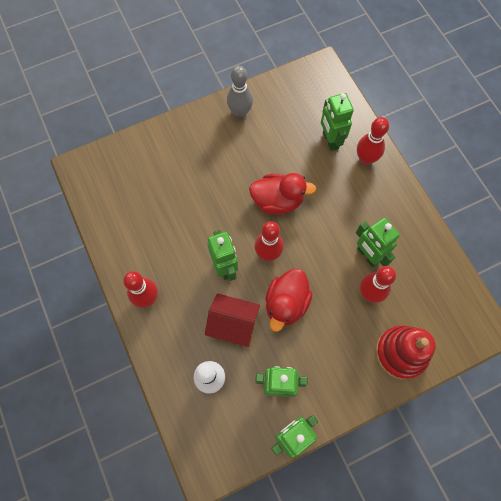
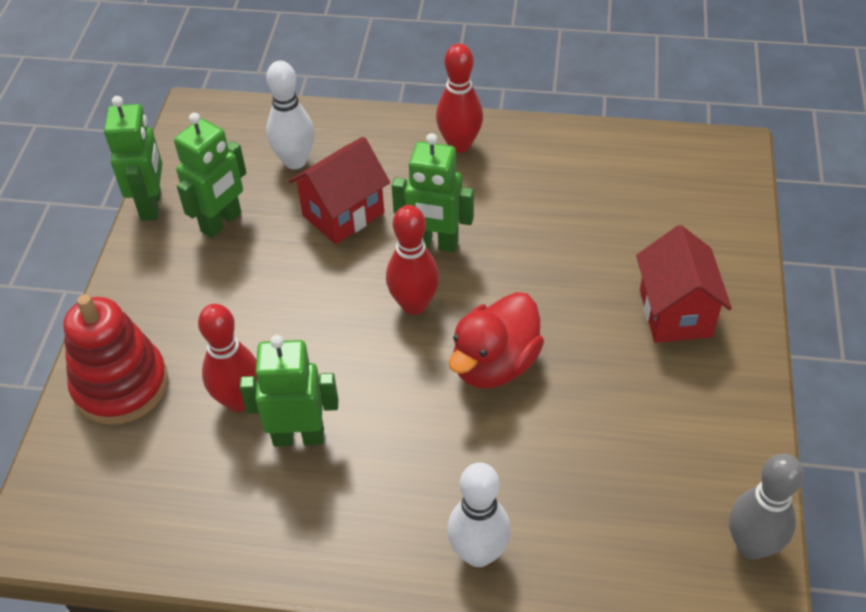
camera: 125 degrees right, 20 degrees down
(202, 146) = (675, 313): none -> red house
(240, 112) = (718, 401): grey bowling pin -> grey bowling pin (751, 545)
(286, 303) = (319, 286): red duck -> none
(330, 140) = (561, 516): green robot -> none
(365, 159) = (478, 553): red bowling pin -> white bowling pin

